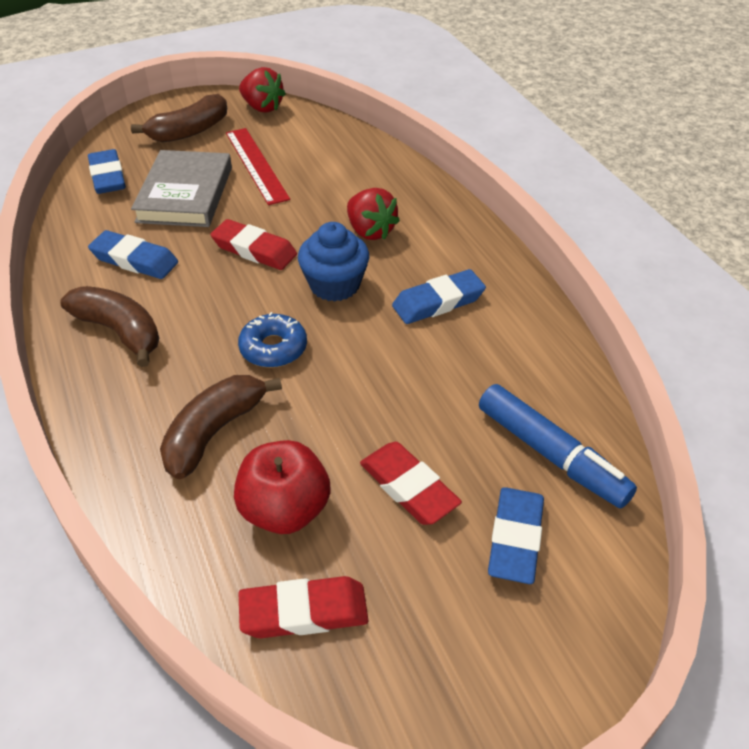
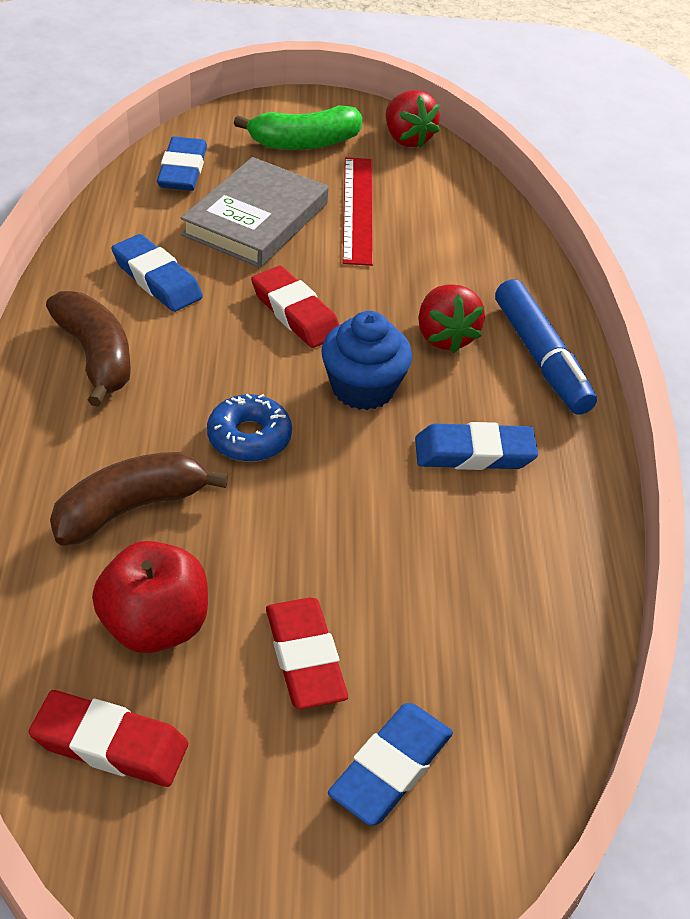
camera: 20 degrees right, 0 degrees up
(189, 131) = (304, 143): brown banana -> green banana
(551, 454) = (496, 689): blue marker -> blue marker (541, 358)

